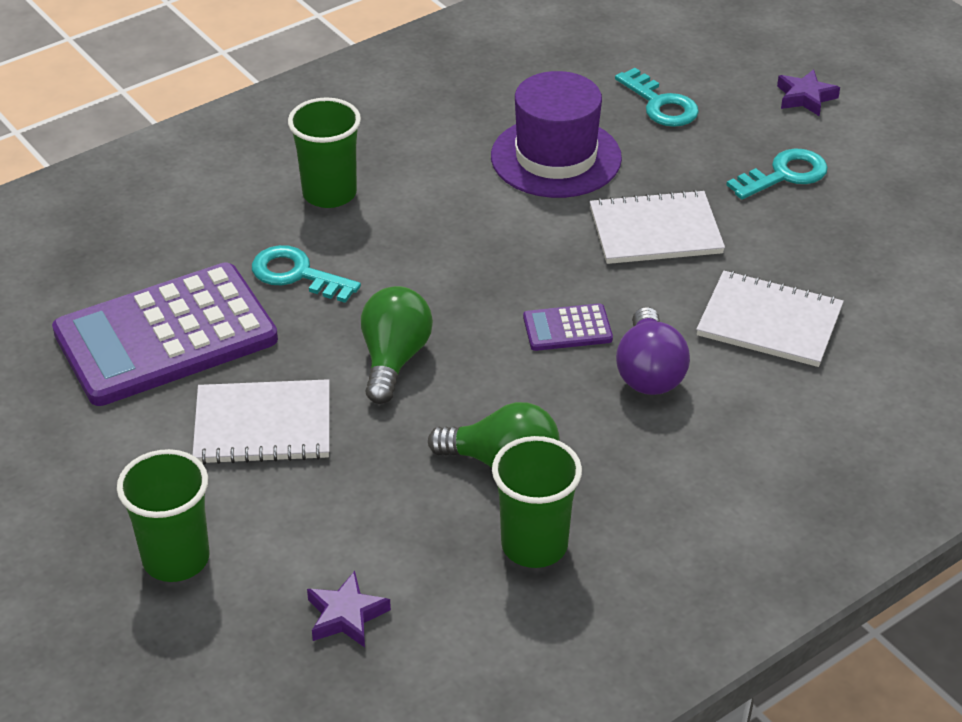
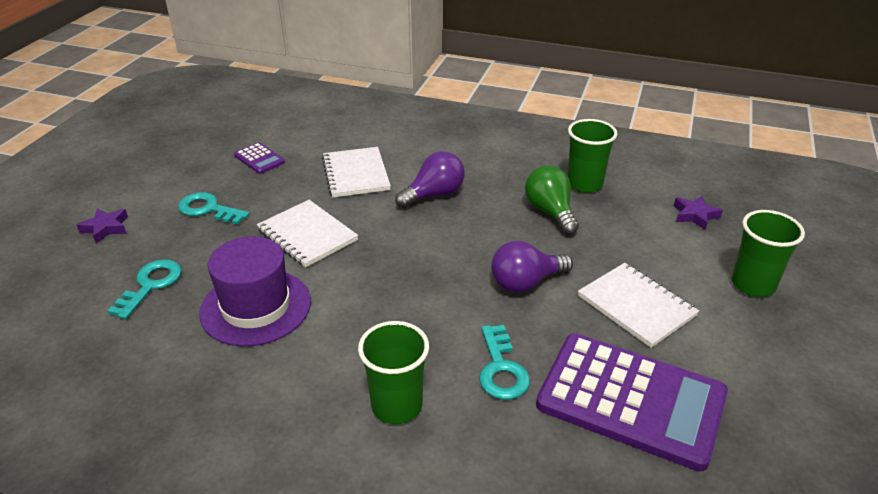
camera: 125 degrees left, 5 degrees down
(394, 359) = (525, 283): green light bulb -> purple light bulb
(567, 328) = (429, 232): purple calculator -> purple calculator (259, 159)

